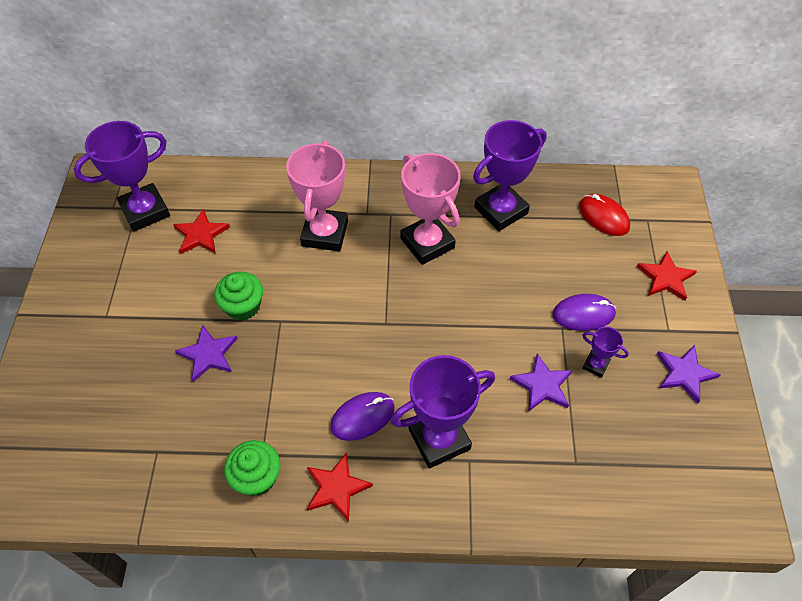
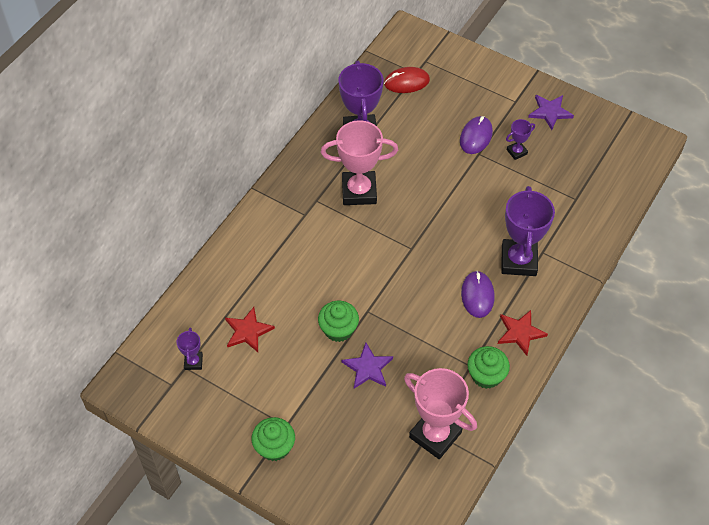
camera: 60 degrees left, 0 degrees up
(76, 318) = (274, 447): none -> green cupcake
(145, 211) = (193, 362): purple trophy -> purple trophy, size x0.47
(325, 233) = (305, 249): pink trophy -> pink trophy (435, 435)
(542, 385) = (514, 186): purple star -> none
(665, 278) = (477, 79): red star -> none

